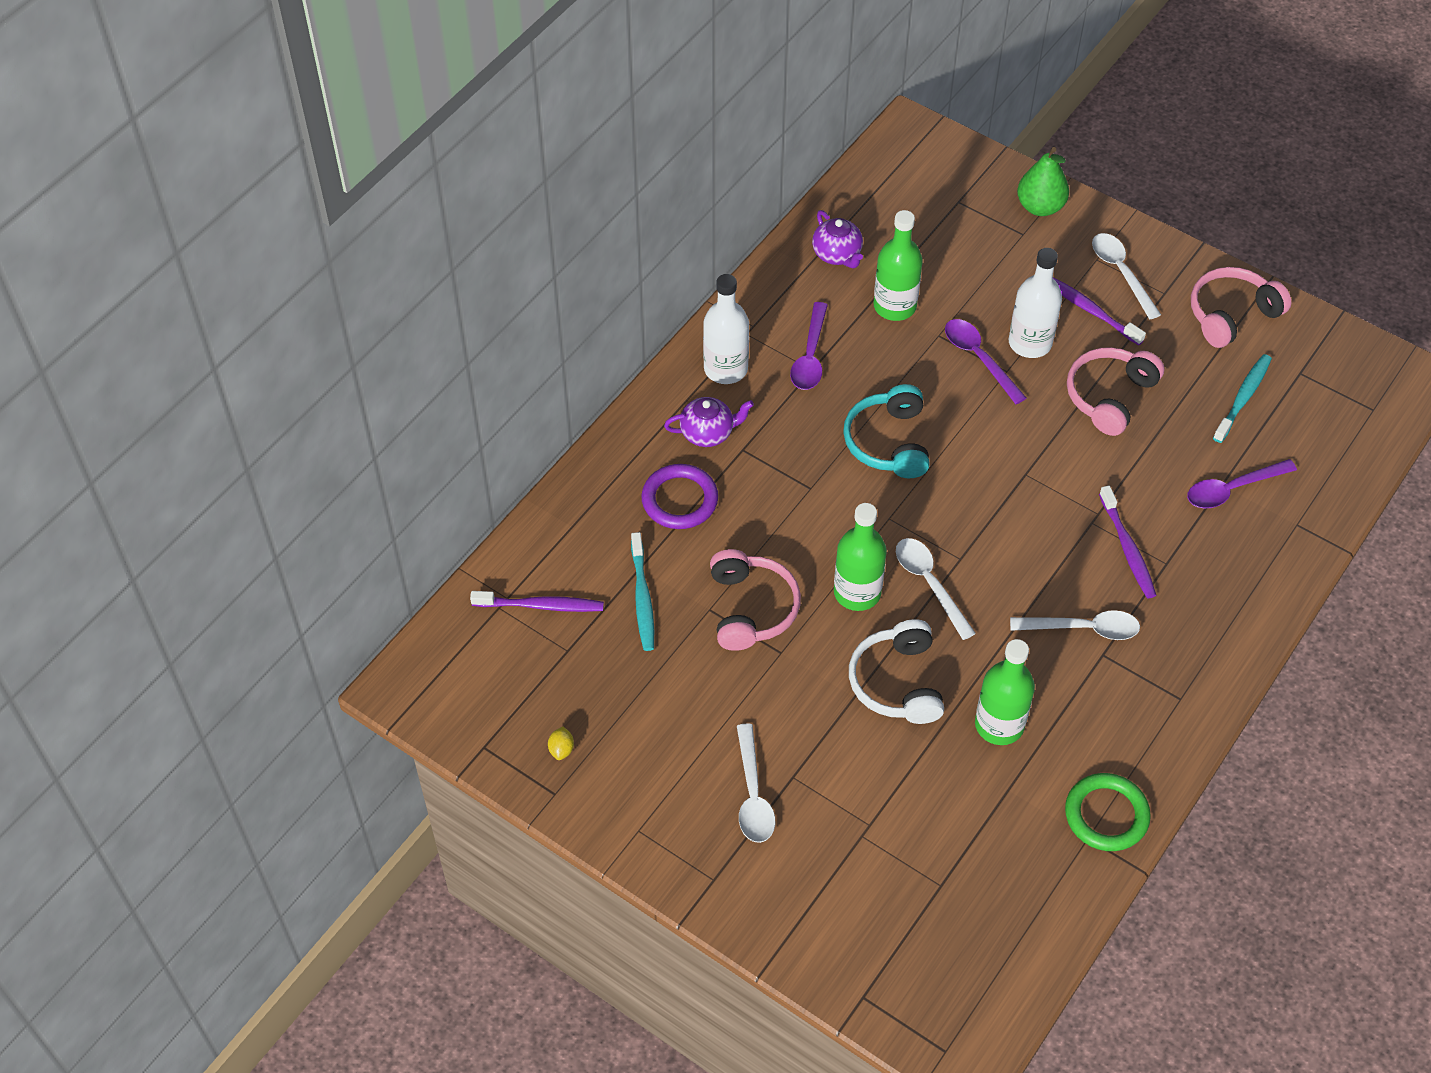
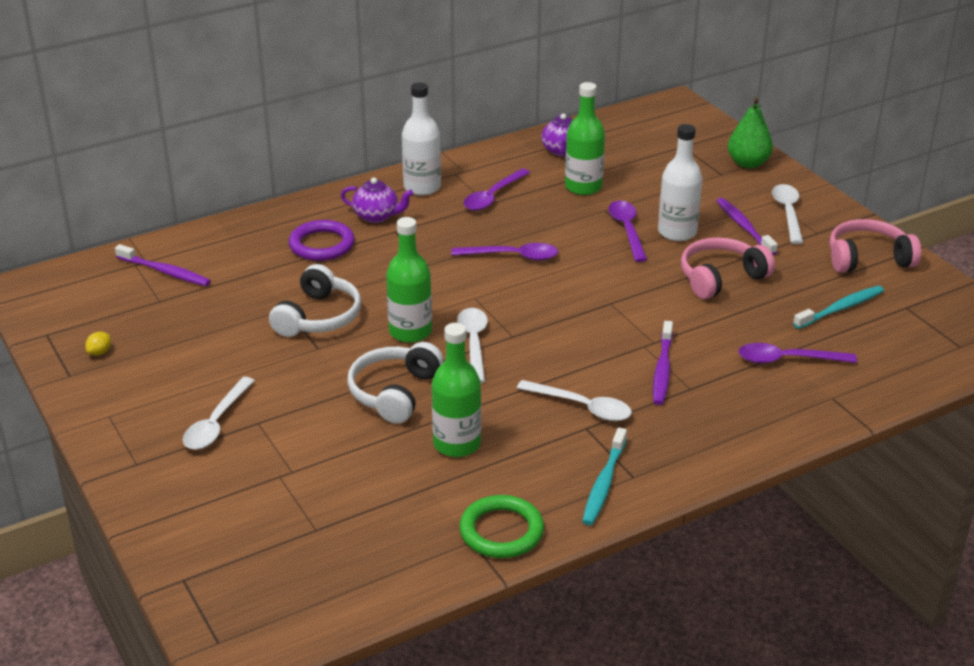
camera: 25 degrees right, 20 degrees down
(642, 597) = (243, 288): turquoise toothbrush -> turquoise toothbrush (604, 483)
(751, 608) = (318, 317): pink headphones -> white headphones
(888, 442) = (512, 256): turquoise headphones -> purple spoon

